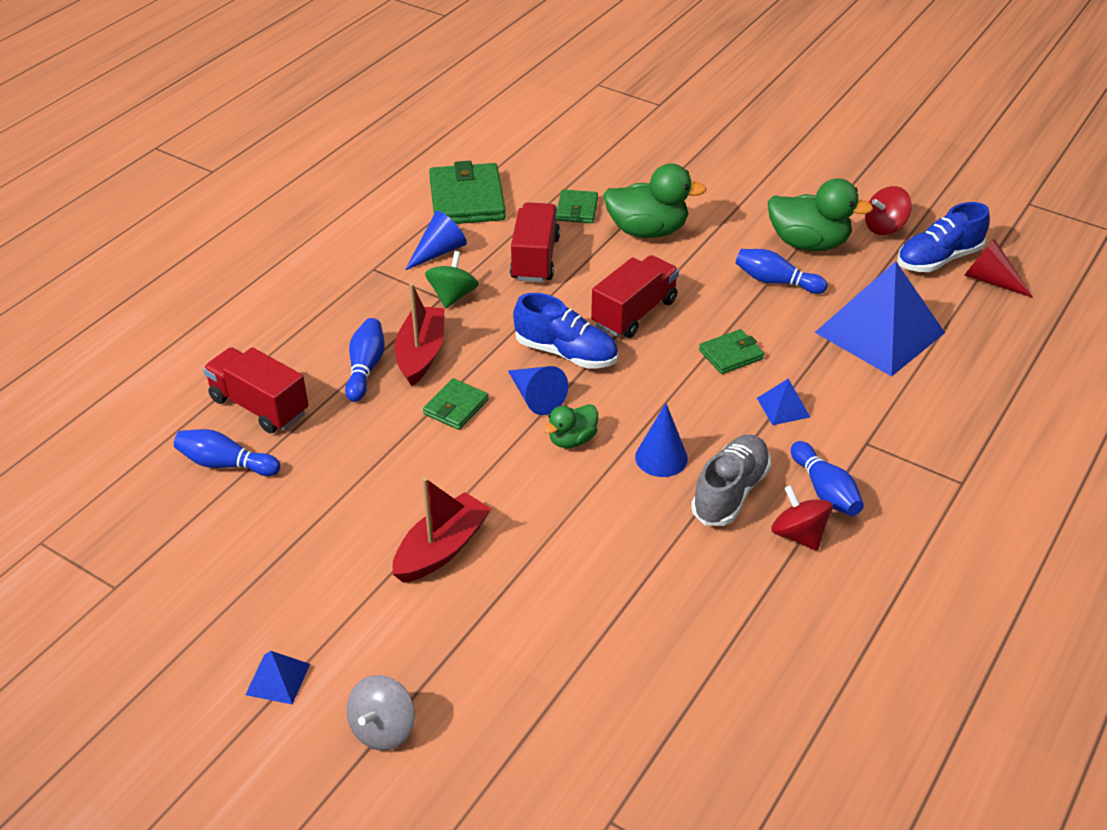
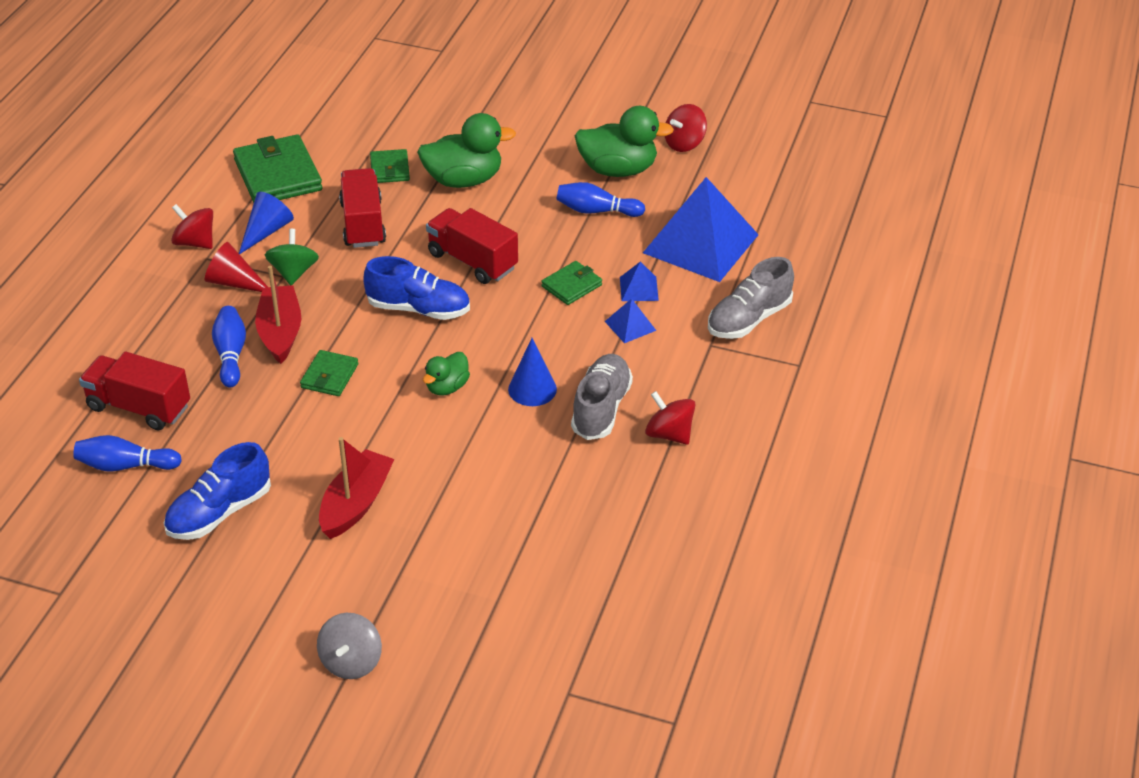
camera: 15 degrees left, 0 degrees up
(278, 679) = (243, 640): blue pyramid -> blue pyramid (639, 288)
(367, 252) = (195, 242): none -> red spinning top
(536, 397) = (402, 354): blue cone -> none
(634, 313) = (472, 261): red truck -> red truck turned 75 degrees counterclockwise
(825, 490) = (683, 392): blue bowling pin -> none
(915, 422) = (748, 319): none -> grey shoe
(938, 259) = (739, 167): blue shoe -> blue shoe (219, 512)
(990, 280) = (789, 180): red cone -> red cone (234, 282)

